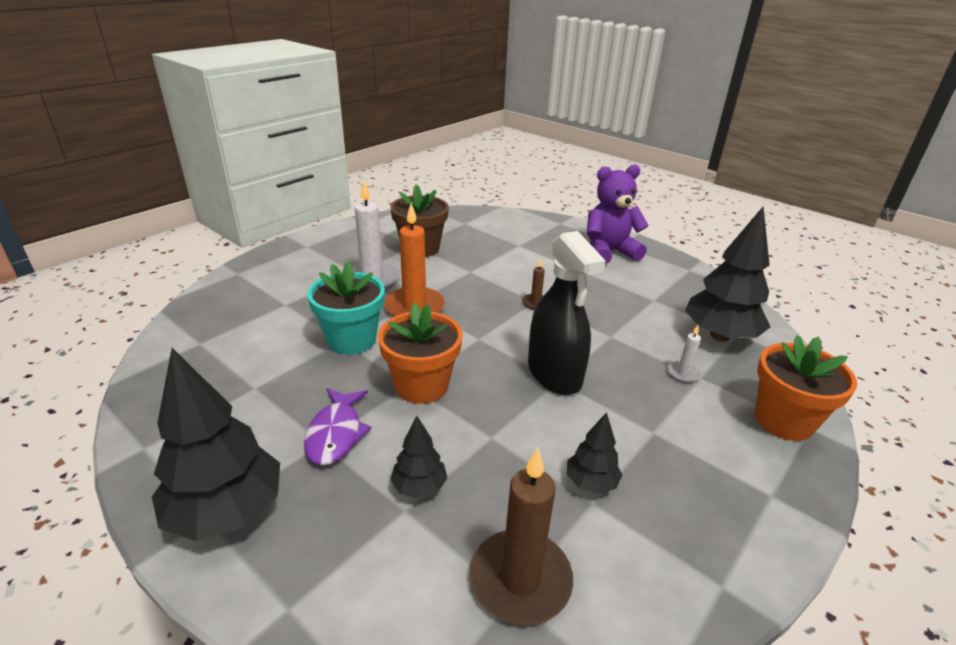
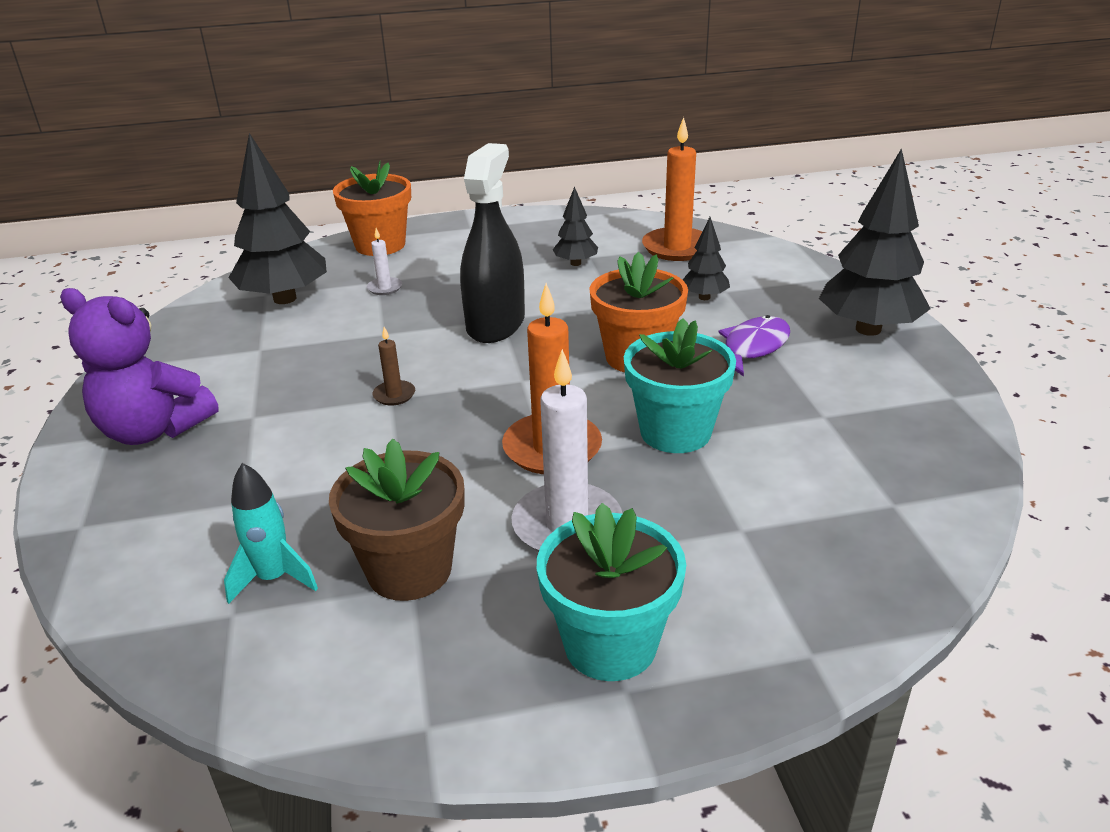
camera: 140 degrees left, 0 degrees up
(320, 253) = (610, 644): none -> turquoise flower pot
(466, 233) = (274, 578): none -> turquoise rocket
(520, 579) = (677, 248): brown candle -> orange candle

